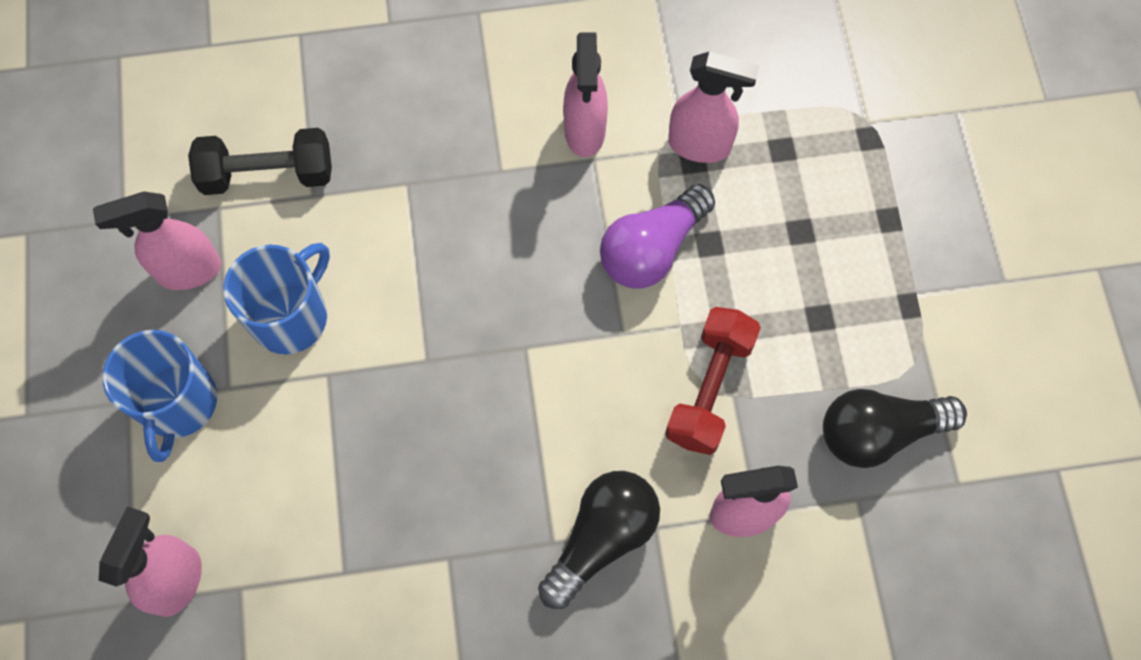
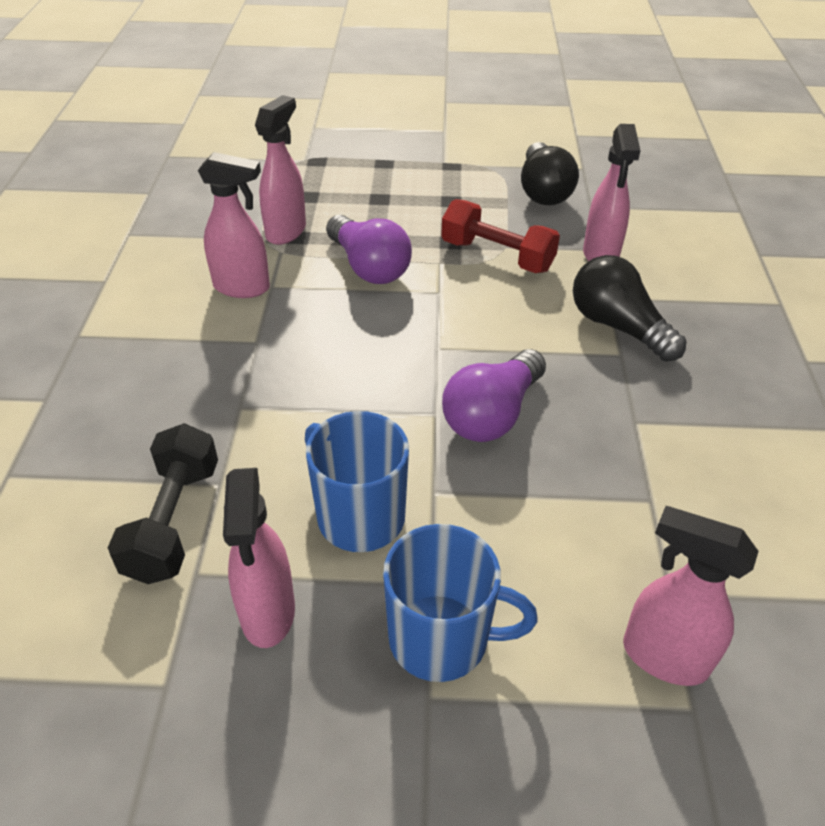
camera: 80 degrees left, 25 degrees down
(434, 414) = (492, 414): none -> purple light bulb

